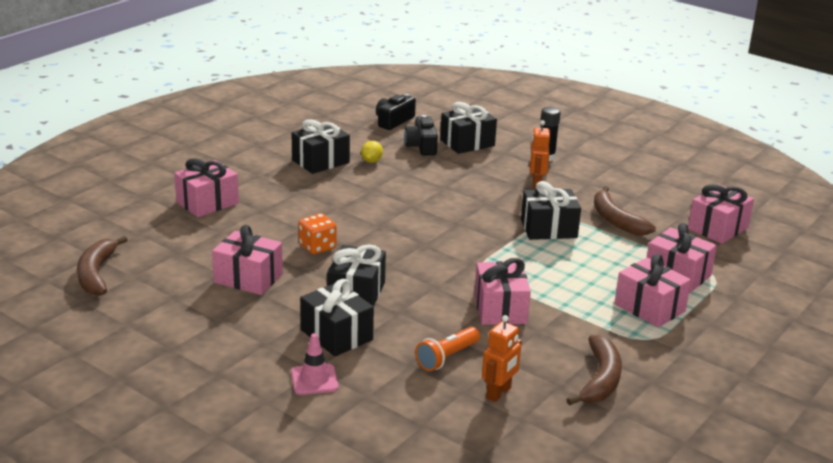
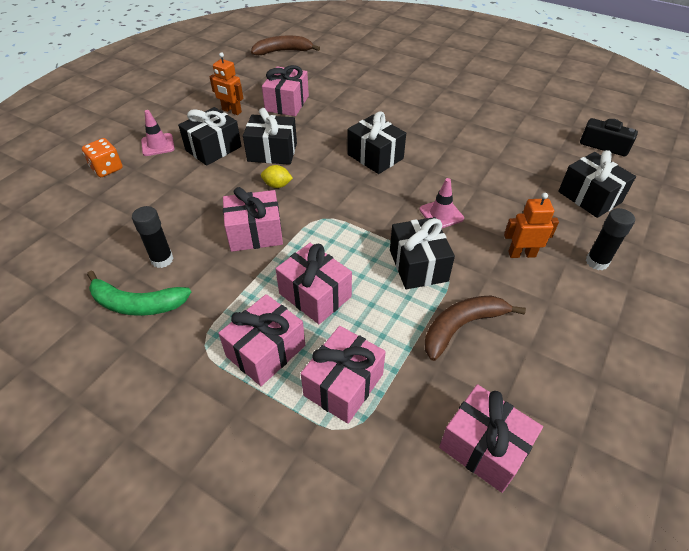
camera: 85 degrees right, 20 degrees up
(207, 203) = (390, 74): pink gift -> pink gift (315, 295)
(317, 247) = (339, 127): orange dice -> orange dice (107, 168)
(320, 161) = (488, 113): black gift -> black gift (375, 156)
(371, 161) = (506, 139): yellow lemon -> yellow lemon (277, 185)
(422, 146) = (559, 166): black camera -> none
(447, 357) = (180, 205): orange flashlight -> none
(482, 209) = (441, 214): none -> pink traffic cone
(499, 393) = (127, 236): orange robot -> orange robot (231, 111)
(537, 367) = (162, 260): none -> black glue stick
(600, 380) = (136, 304): brown banana -> green banana

